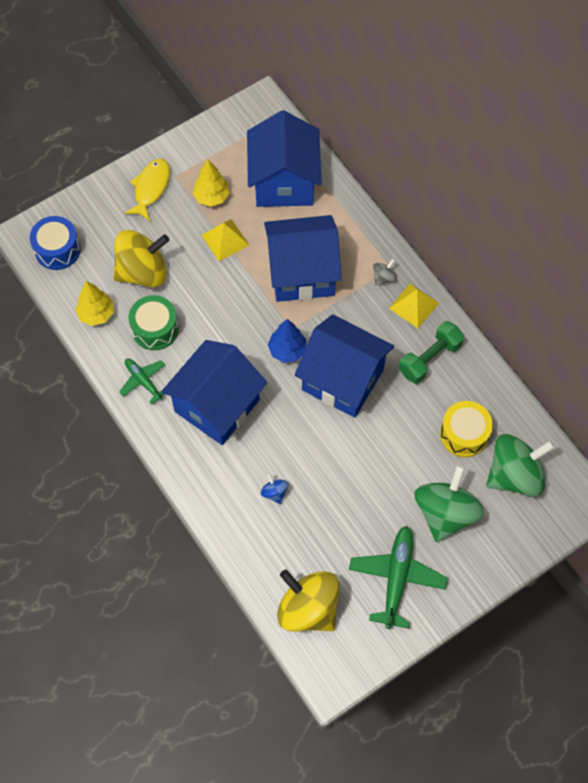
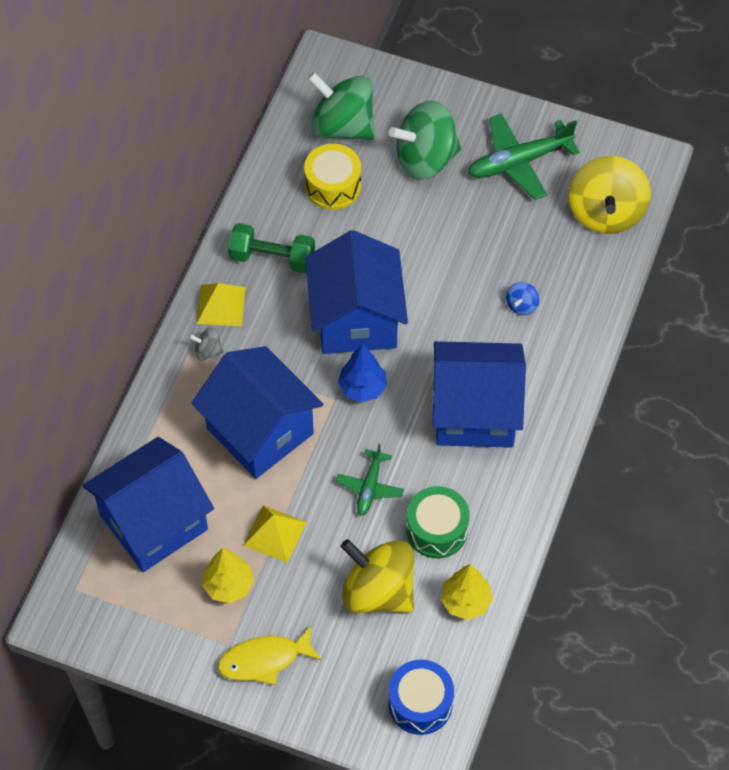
camera: 125 degrees left, 5 degrees down
(143, 381) = (504, 499): green plane -> green plane (370, 487)

